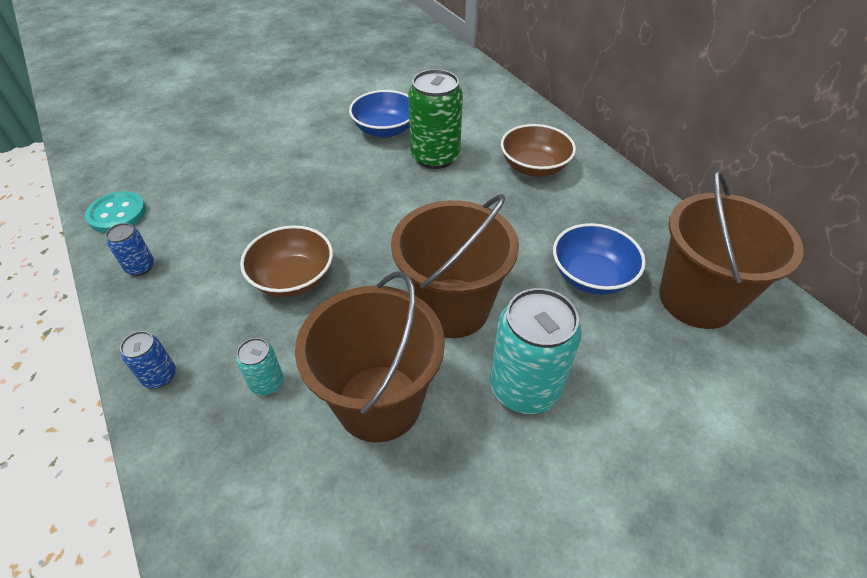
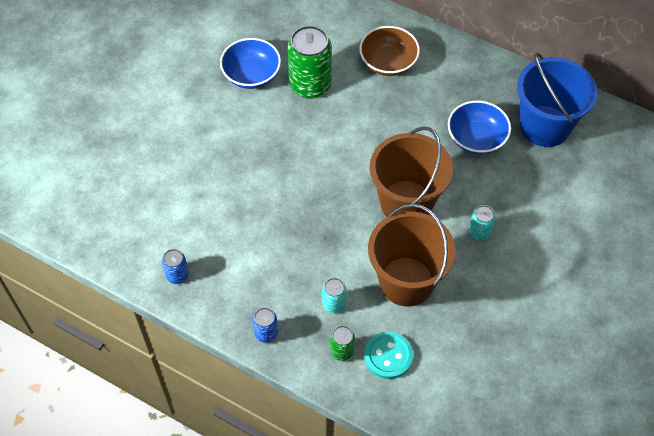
camera: 30 degrees left, 10 degrees up
(117, 214) = (114, 246): turquoise button -> turquoise button (388, 356)
(221, 450) = (342, 351): none -> green can
(293, 278) = (290, 232): brown bowl -> none
(524, 387) = (479, 232): turquoise can -> turquoise can, size x0.49
(697, 299) = (545, 126): brown bucket -> blue bucket

